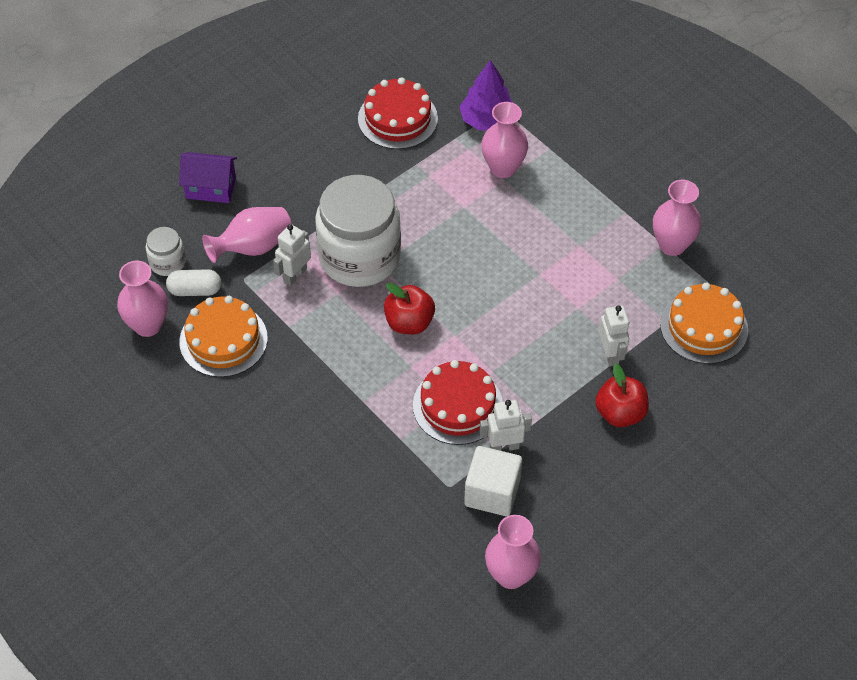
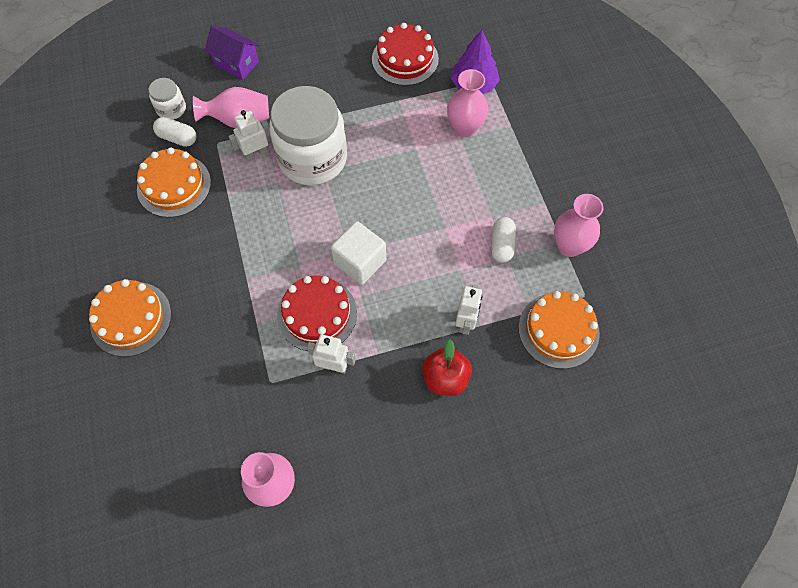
camera: 25 degrees right, 10 degrees up
(147, 325) = (128, 152): pink vase -> none
(264, 487) = (131, 318): none -> orange cake
(409, 323) = (319, 228): red apple -> none
(492, 492) = (301, 403): white cube -> white cube (360, 262)
(605, 269) = (502, 245): none -> white capsule

